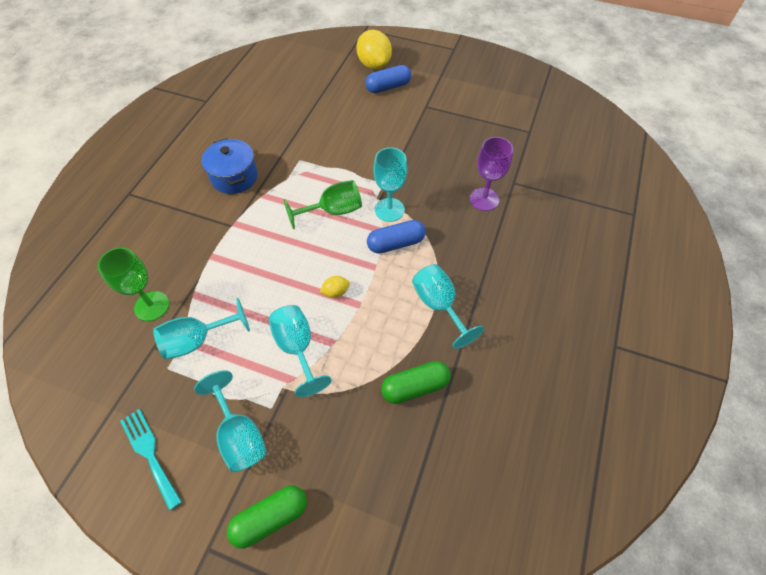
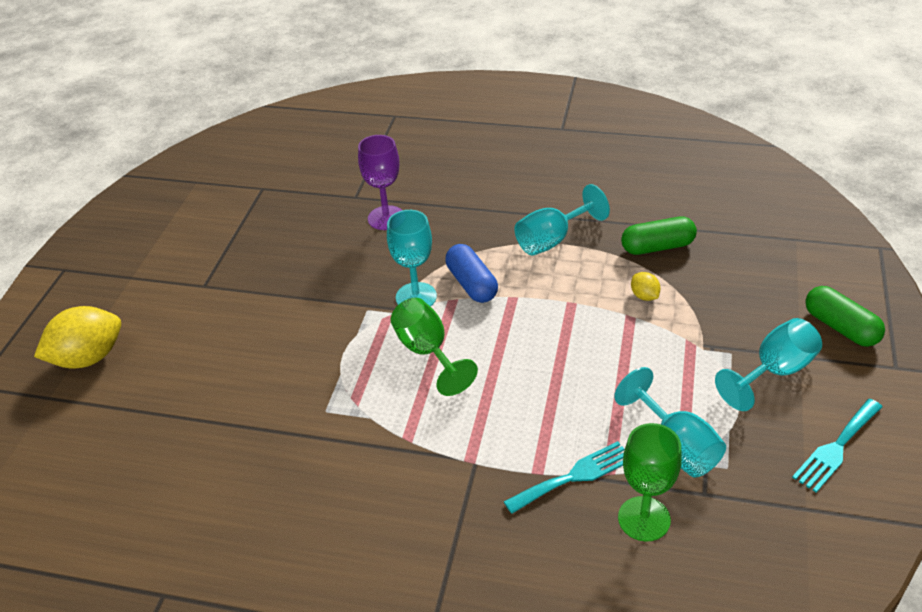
camera: 95 degrees left, 15 degrees down
(199, 275) = (574, 476): none -> turquoise fork
(234, 177) = (371, 487): blue pot -> none
(297, 347) = (648, 346): turquoise goblet -> none
(335, 292) = (560, 326): yellow lemon -> yellow lemon (644, 296)
(388, 87) = (152, 332): blue capsule -> none
(415, 387) = (657, 247): green capsule -> green capsule turned 75 degrees counterclockwise

